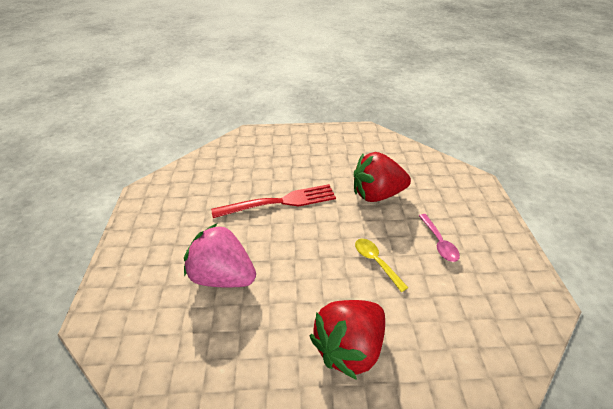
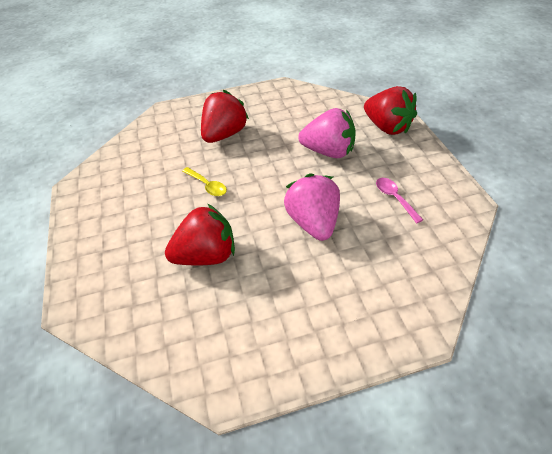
camera: 170 degrees right, 5 degrees up
(126, 298) = (387, 127): none -> red strawberry
(280, 202) = (313, 223): red fork -> pink strawberry
(439, 242) = (147, 213): pink spoon -> pink spoon (395, 198)

